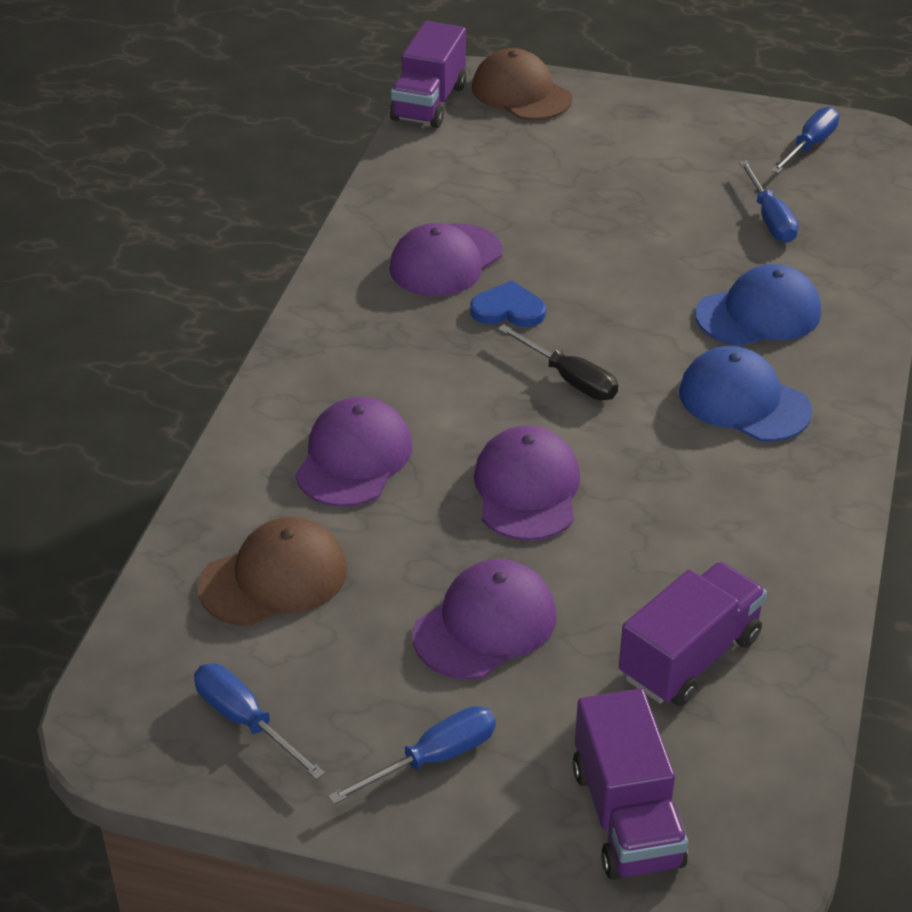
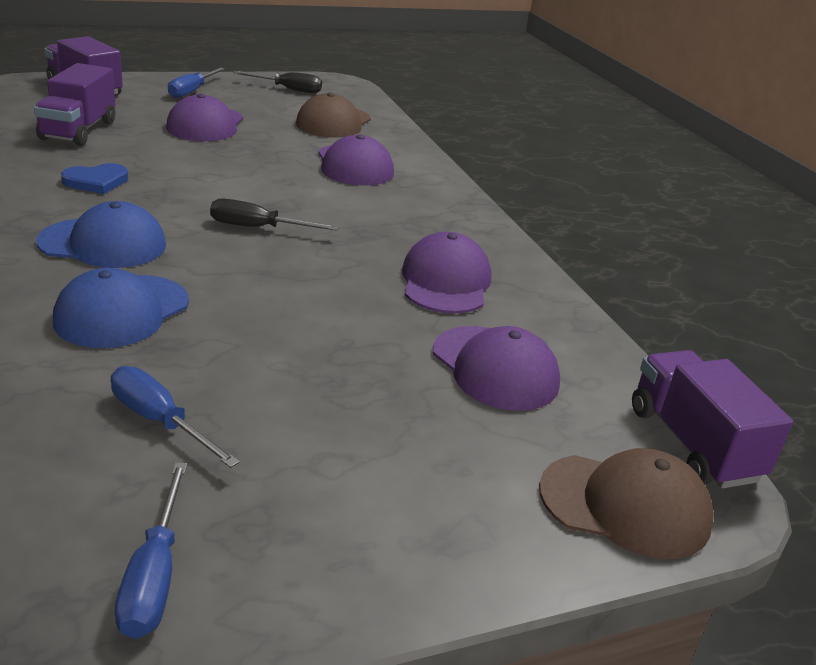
camera: 140 degrees right, 10 degrees down
(245, 721) = (288, 89): blue screwdriver -> black screwdriver
(508, 309) = (353, 260): blue heart -> blue heart (96, 181)
(527, 489) = (233, 171): purple cap -> purple cap (495, 368)

